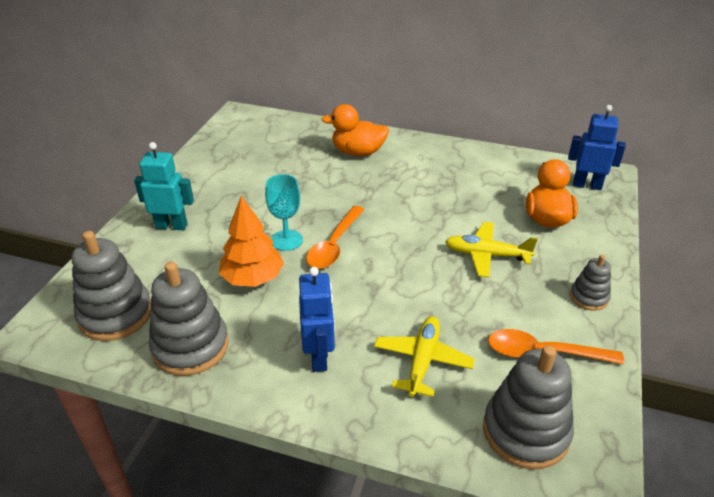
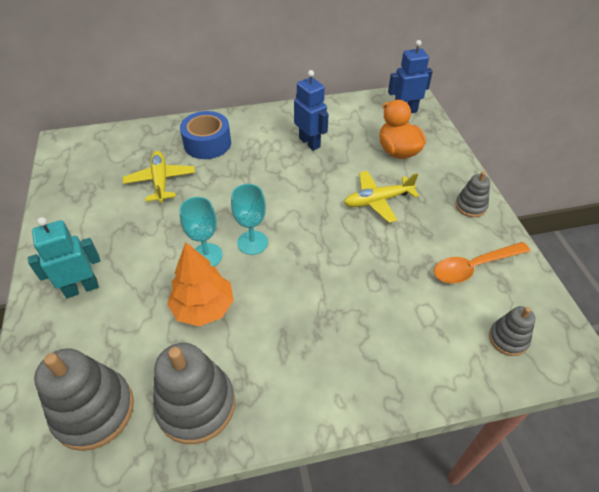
camera: 30 degrees left, 10 degrees up
(319, 357) = (317, 355): blue robot -> blue robot (309, 143)
(334, 245) = (252, 242): orange spoon -> turquoise goblet
(358, 152) = (207, 143): orange duck -> blue tape
(422, 360) = (398, 317): yellow plane -> yellow plane (160, 181)
(525, 431) = (508, 339): grey stacking toy -> grey stacking toy, size x0.54

